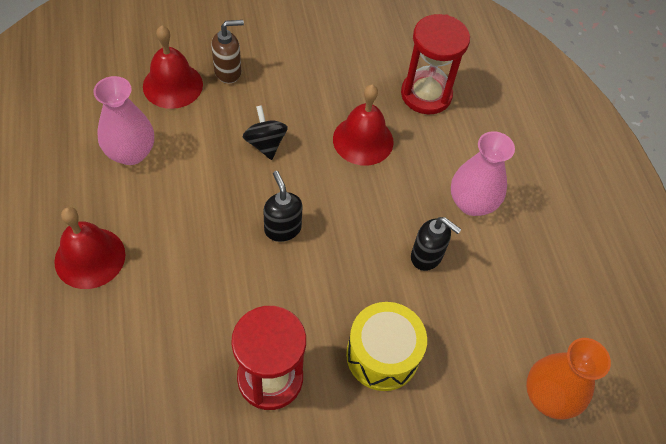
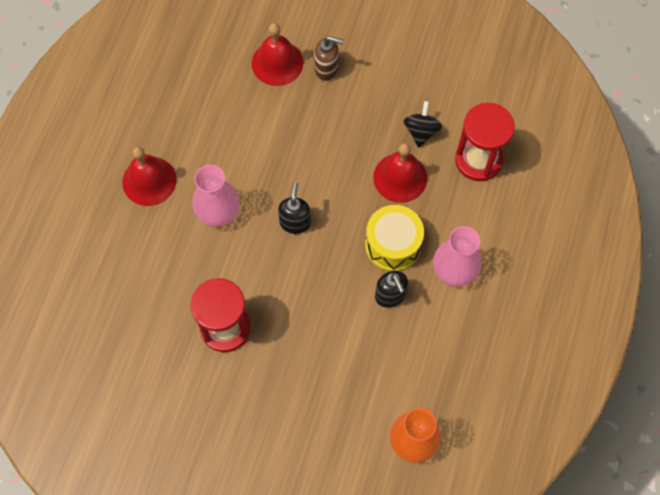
camera: 35 degrees right, 10 degrees up
(131, 153) = (217, 109): pink vase -> pink vase (218, 212)
(265, 144) = (321, 146): black spinning top -> black spinning top (421, 131)
(382, 355) = (311, 352): yellow drum -> yellow drum (393, 245)

